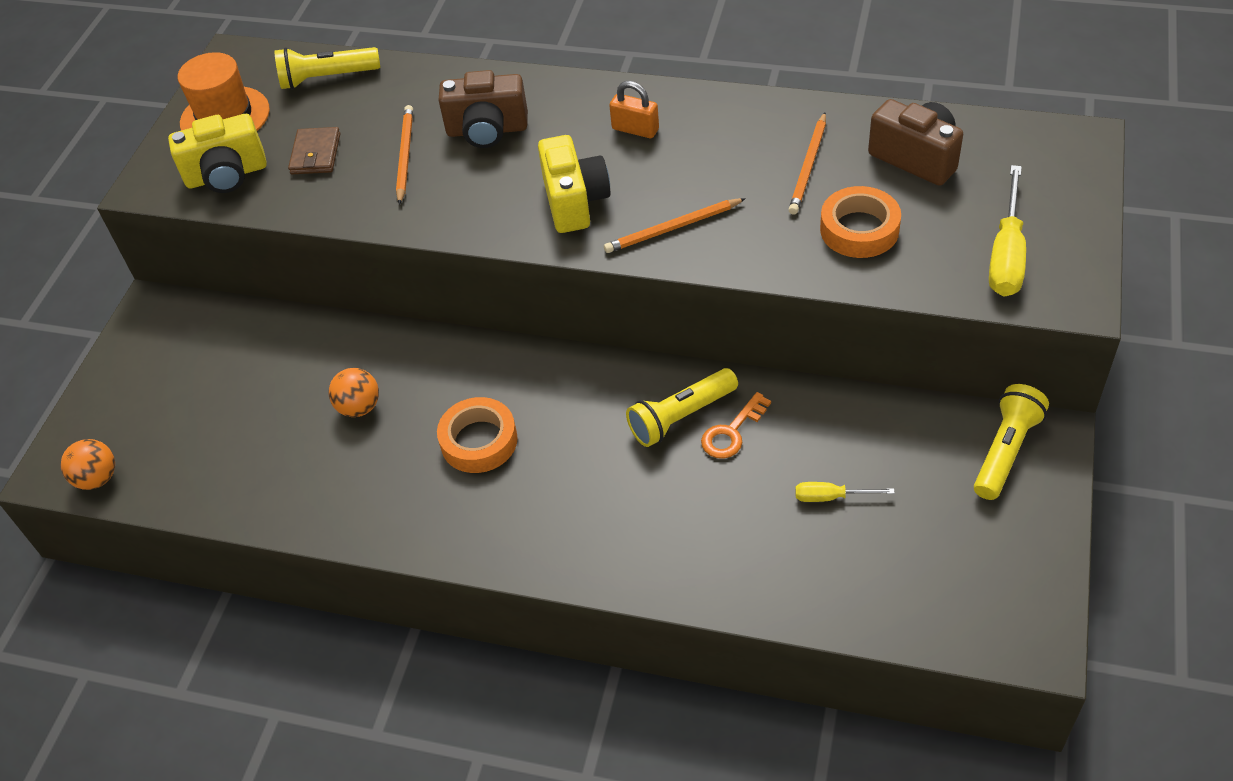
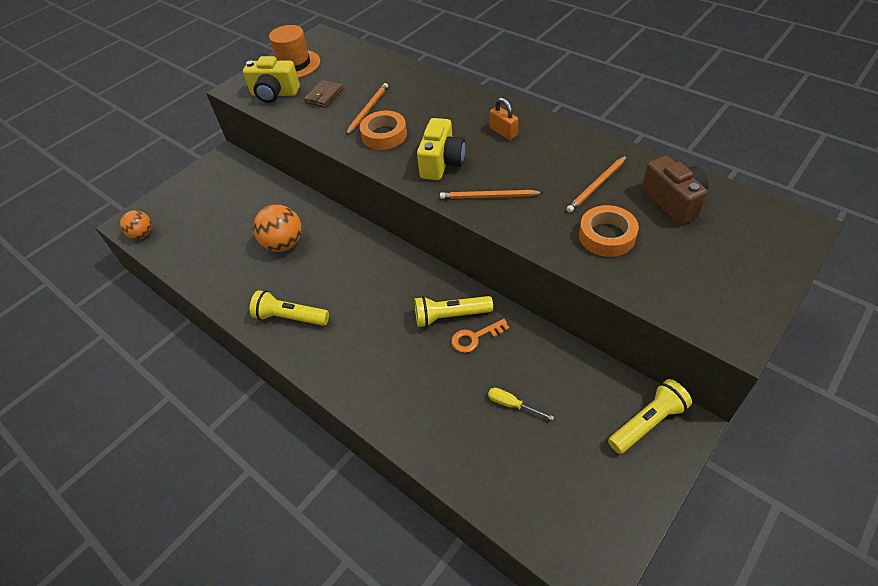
camera: 25 degrees right, 0 degrees up
(327, 78) = (357, 59): yellow flashlight -> yellow flashlight (290, 317)
(359, 407) = (284, 244): orange ball -> orange ball, size x1.56
(479, 441) = (331, 286): orange tape -> orange tape (384, 135)
(487, 130) = (420, 109): brown camera -> none
(1006, 254) = (702, 287): yellow screwdriver -> none

